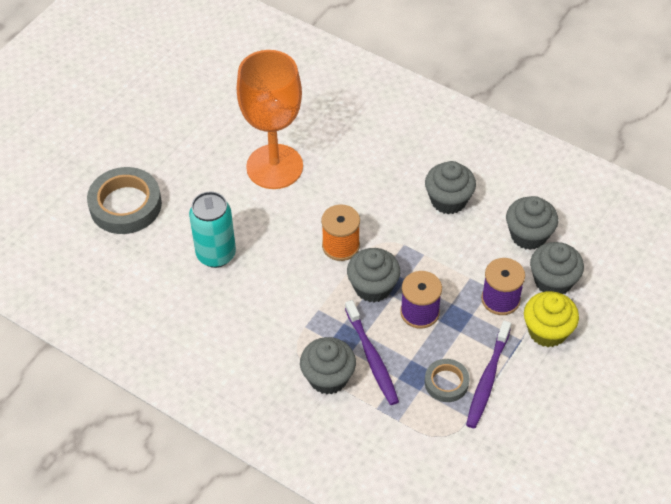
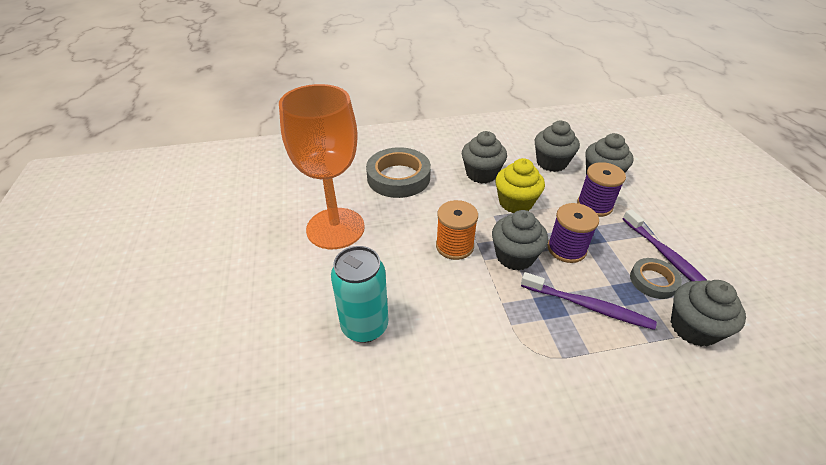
camera: 45 degrees left, 10 degrees down
(125, 205) = (223, 349): grey tape -> grey tape (398, 177)
(328, 377) = (584, 350): grey cupcake -> grey cupcake (693, 328)
(547, 331) = (644, 203): yellow cupcake -> yellow cupcake (515, 202)

